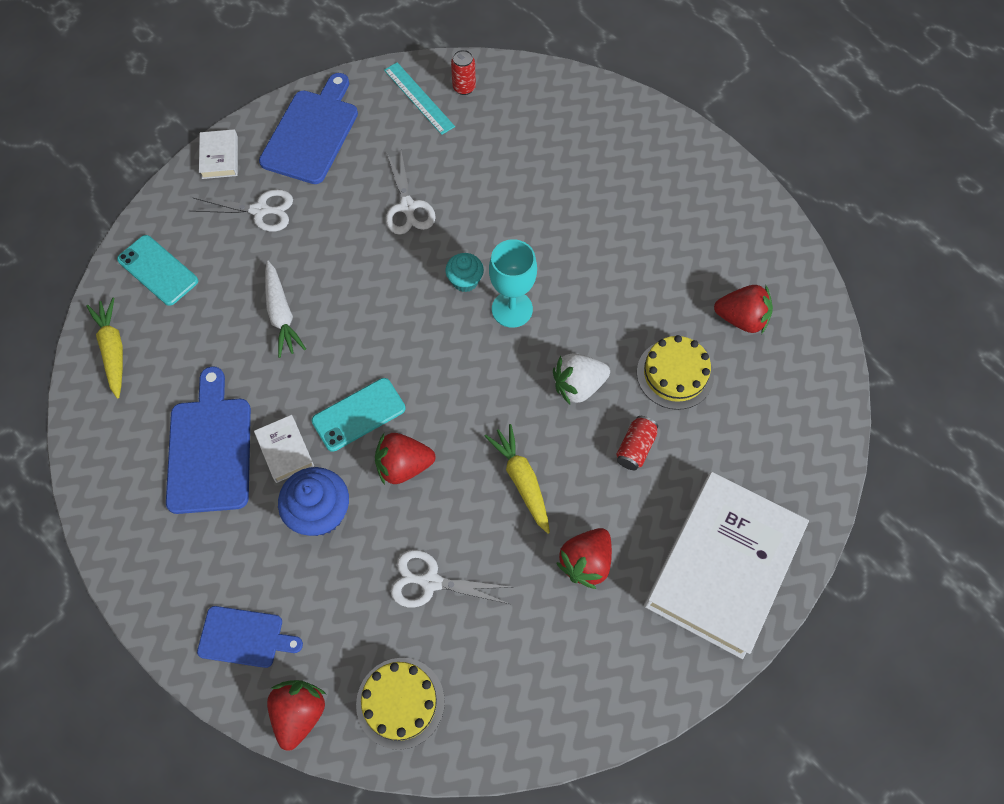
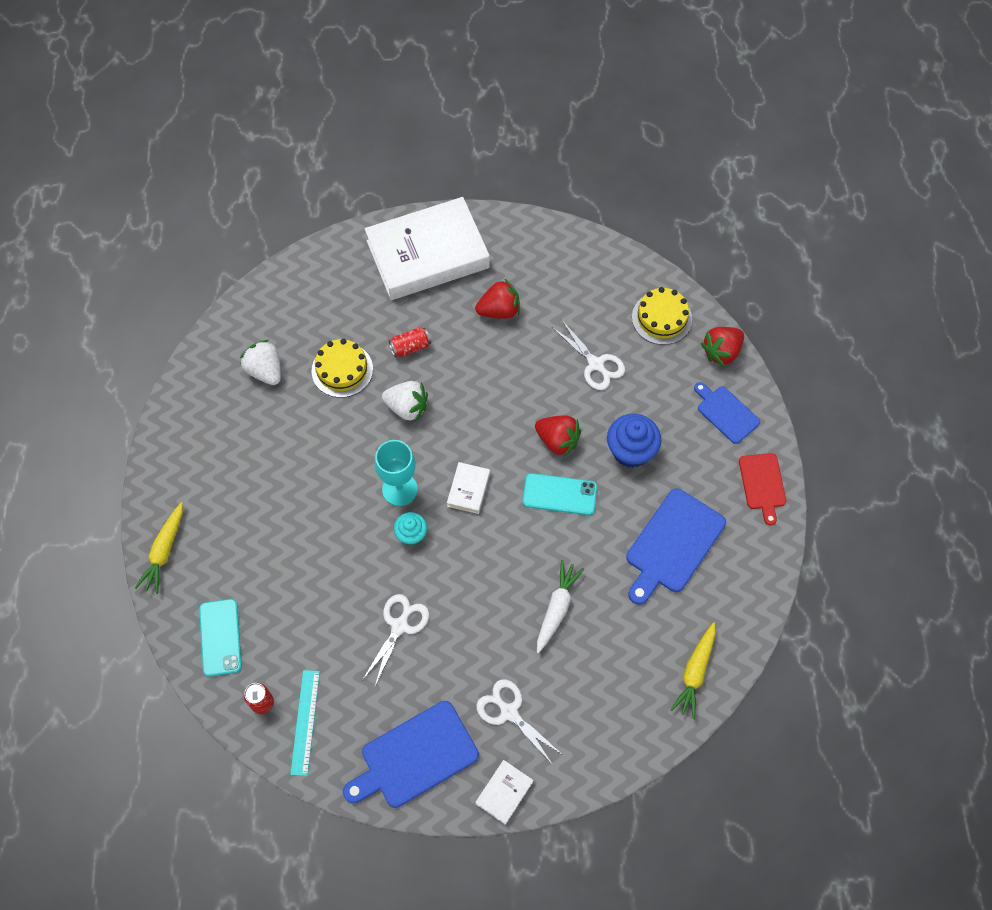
camera: 140 degrees left, 0 degrees up
(153, 582) = (762, 484): none -> red cutting board
(158, 270) = (621, 718): turquoise phone -> turquoise phone (220, 637)
(285, 450) = (625, 506): white book -> white book (468, 489)
(522, 480) = (494, 379): yellow carrot -> yellow carrot (164, 551)
(741, 319) = (265, 371): red strawberry -> white strawberry

